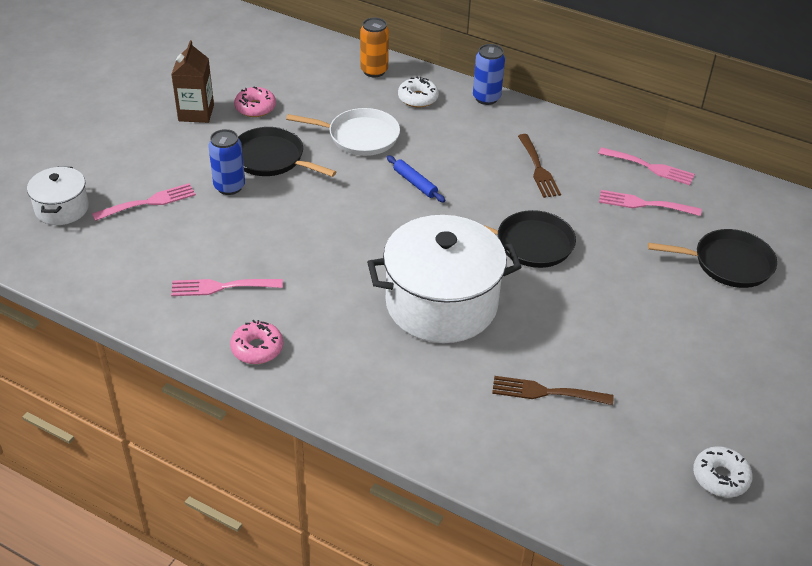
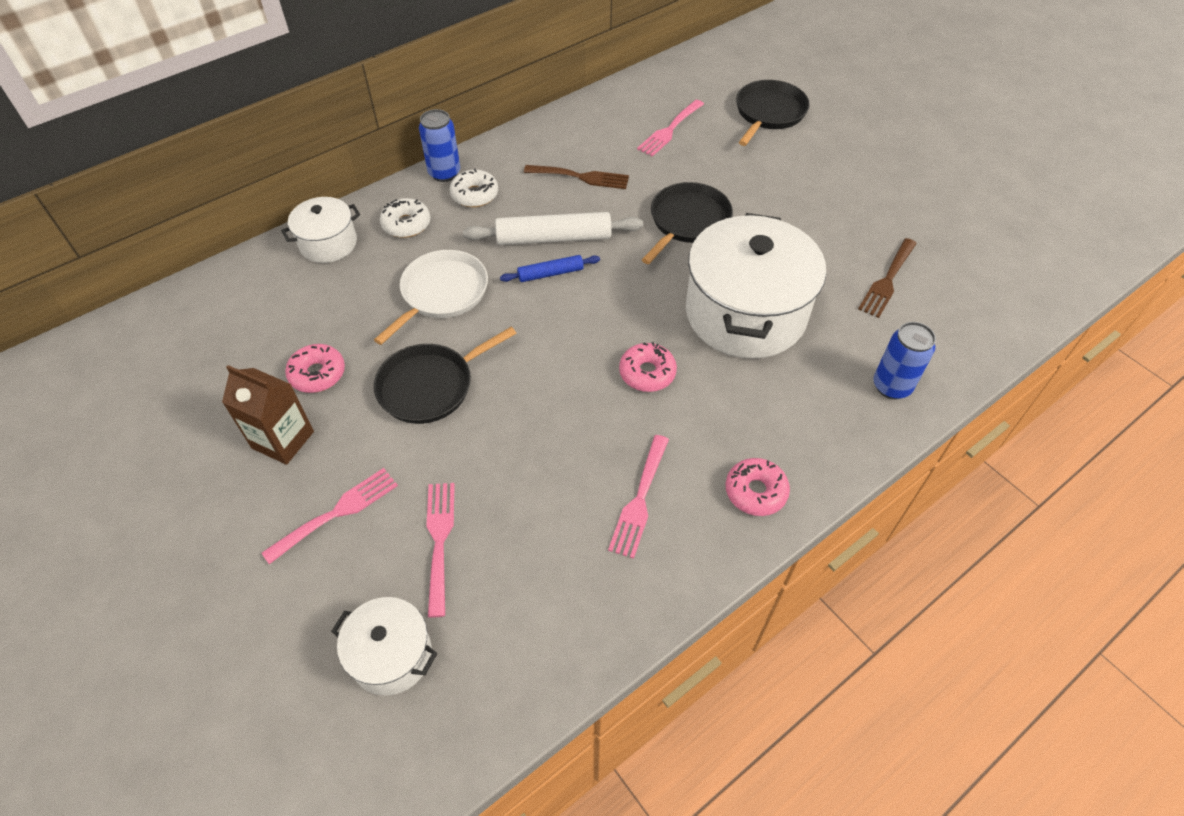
camera: 65 degrees left, 10 degrees up
(229, 187) = (459, 443): blue can -> blue can (891, 386)
(343, 261) = (647, 373): none -> pink donut
(374, 71) = (328, 243): orange can -> white pot
(455, 174) = (554, 238): none -> white rolling pin
(650, 167) = (621, 107): pink fork -> pink fork (337, 512)
(720, 477) = (1007, 213): white donut -> white donut (474, 195)

